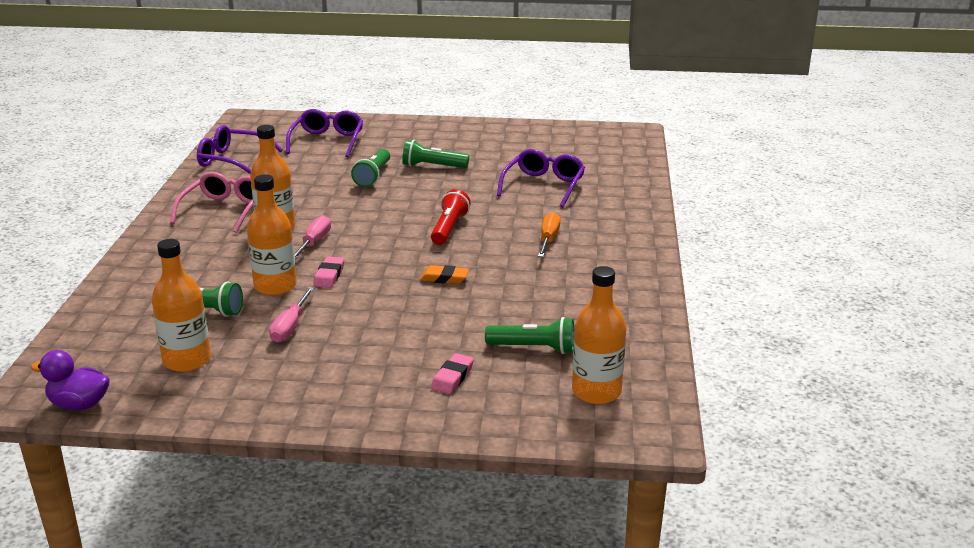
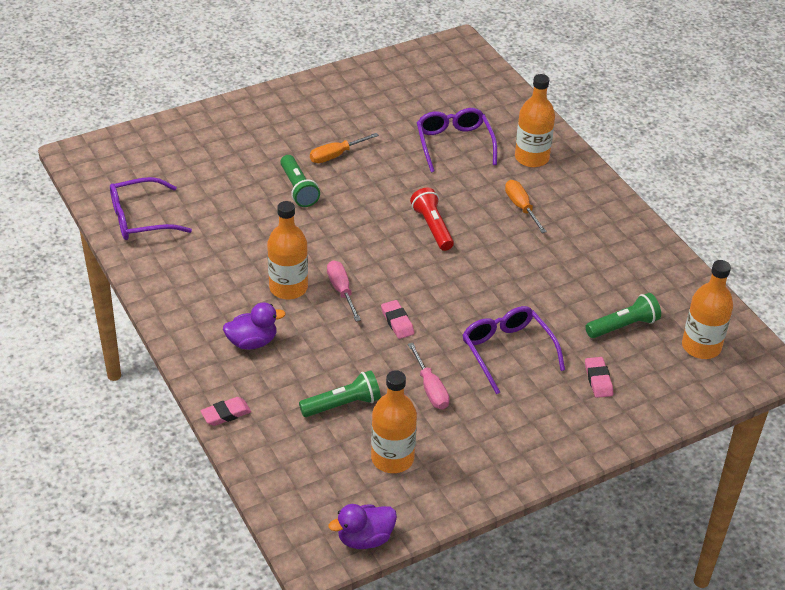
camera: 35 degrees left, 15 degrees up
(110, 284) = (226, 414): none -> pink eraser
(198, 249) = (252, 342): none -> purple duck
(224, 210) = (215, 286): pink glasses -> none
(275, 286) = (367, 352): orange bottle -> orange bottle (531, 158)
(327, 141) = (201, 158): purple glasses -> purple glasses (507, 351)
(433, 166) = (336, 155): green flashlight -> orange screwdriver
(444, 278) = (488, 285): orange eraser -> none

